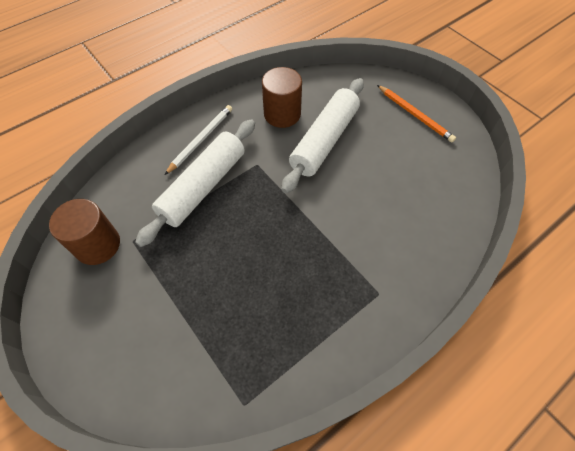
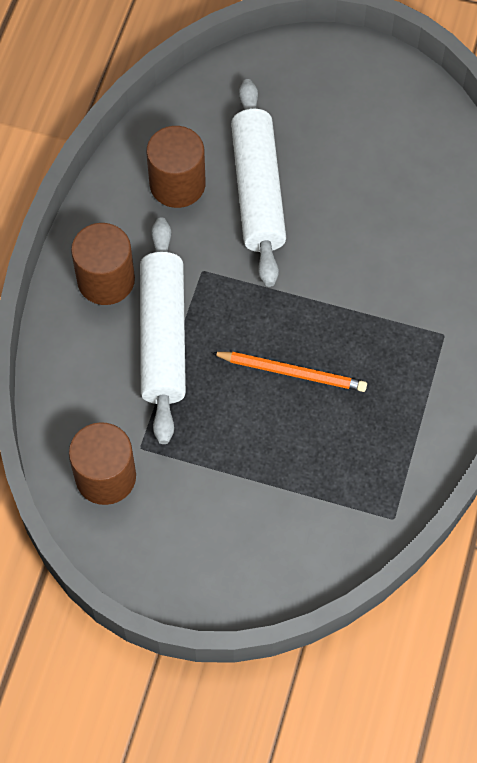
camera: 35 degrees left, 5 degrees up
(201, 139) = (106, 280): white pencil -> brown cylinder
(415, 115) = (339, 89): orange pencil -> orange pencil (292, 372)

